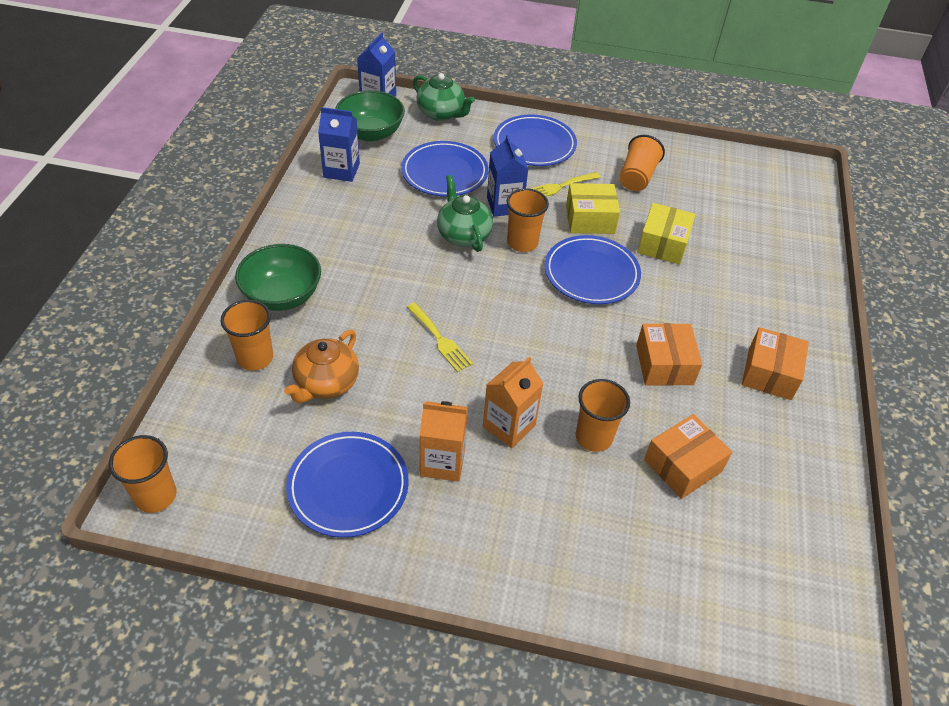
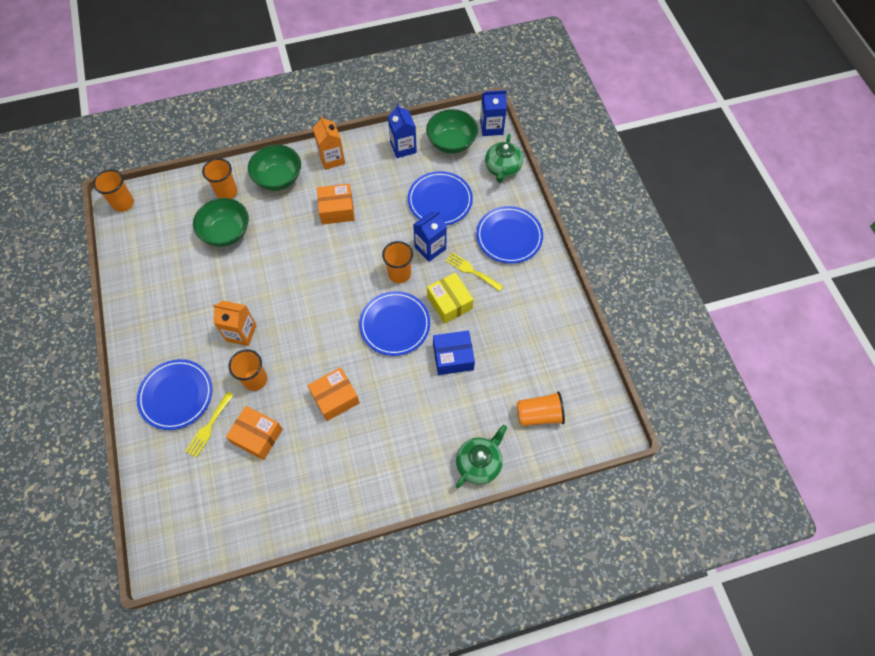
camera: 65 degrees right, 15 degrees up
(326, 383) = (226, 232): orange teapot -> green bowl
(348, 486) = (164, 278): blue plate -> blue plate (176, 395)
(440, 340) = (288, 269): yellow fork -> yellow fork (209, 427)
(442, 462) = (200, 312): orange carton -> orange carton (332, 159)
(463, 235) = (385, 239): green teapot -> green teapot (479, 463)
(637, 177) = (518, 314): orange cup -> orange cup (539, 414)
(663, 244) = (453, 357): yellow box -> blue box
(769, 373) = (362, 465): orange box -> orange box (337, 210)

